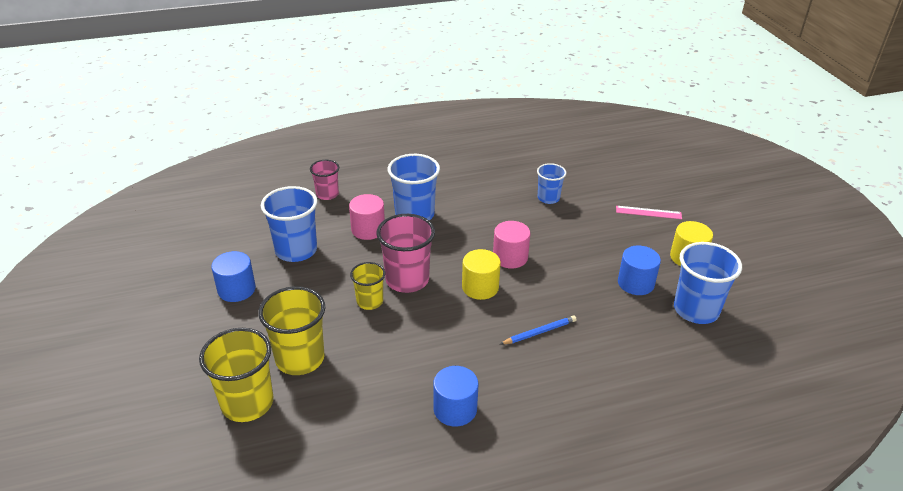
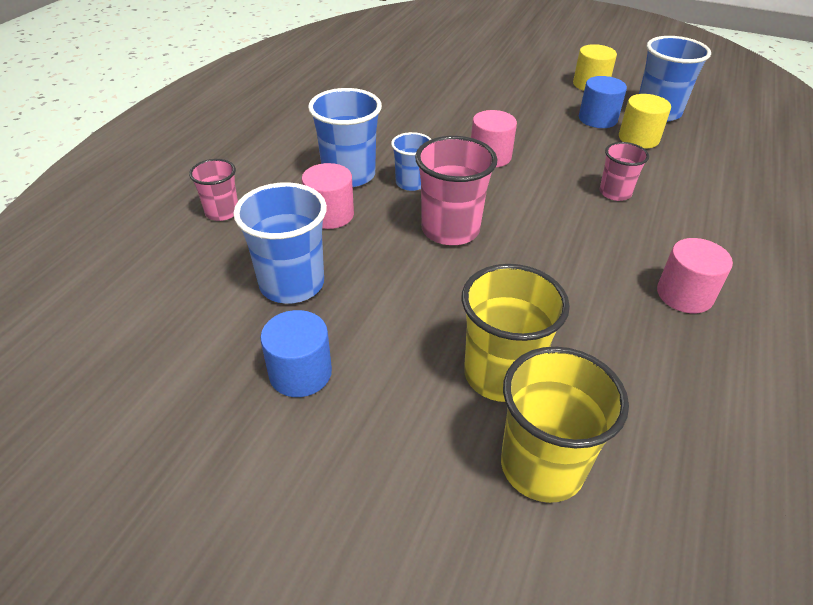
camera: 50 degrees left, 5 degrees up
(370, 301) = (456, 272): yellow cup -> none
(455, 409) = (684, 295): blue cylinder -> pink cylinder
(480, 287) = (515, 193): yellow cylinder -> yellow cylinder (638, 138)
(539, 332) = (615, 193): blue pencil -> pink cup
(548, 198) = (431, 99): blue cup -> blue cup (411, 183)
(648, 212) = (513, 71): pink ruler -> none

